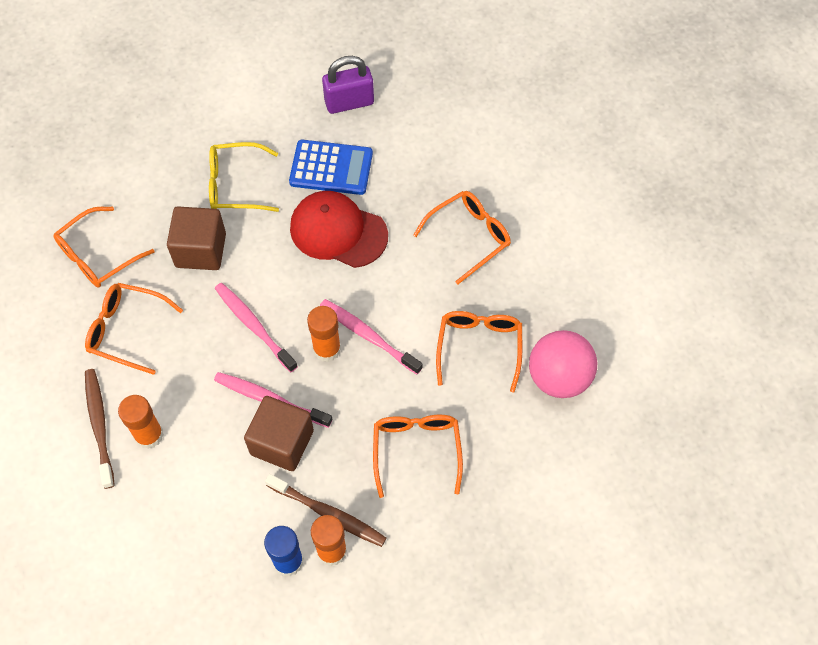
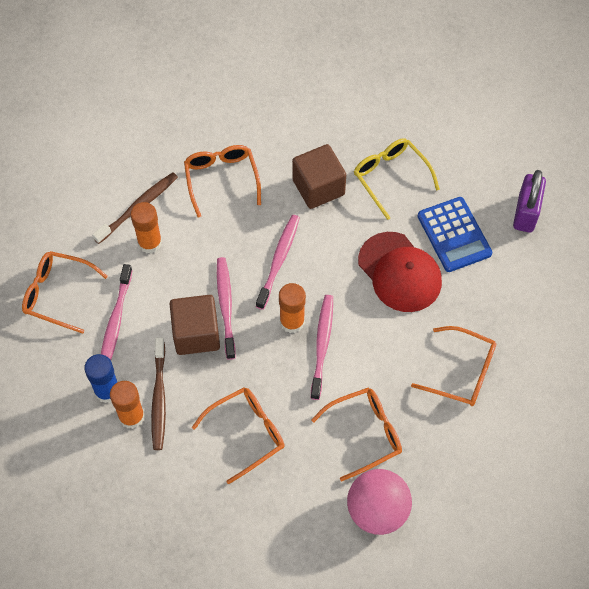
camera: 60 degrees right, 0 degrees up
(98, 256) = (269, 124): orange glasses -> orange glasses (57, 294)
(216, 514) = (115, 322): none -> pink toothbrush
(338, 231) = (399, 272): red cap -> red cap turned 150 degrees clockwise
(349, 102) = (526, 213): purple padlock -> purple padlock turned 60 degrees clockwise

